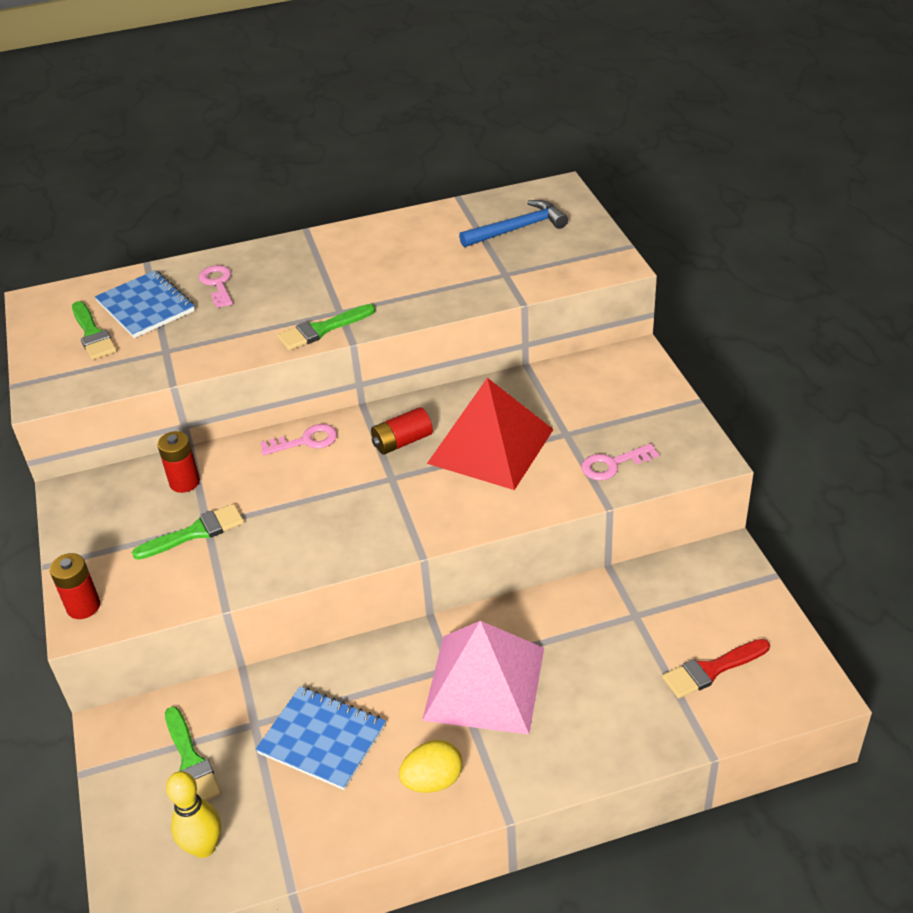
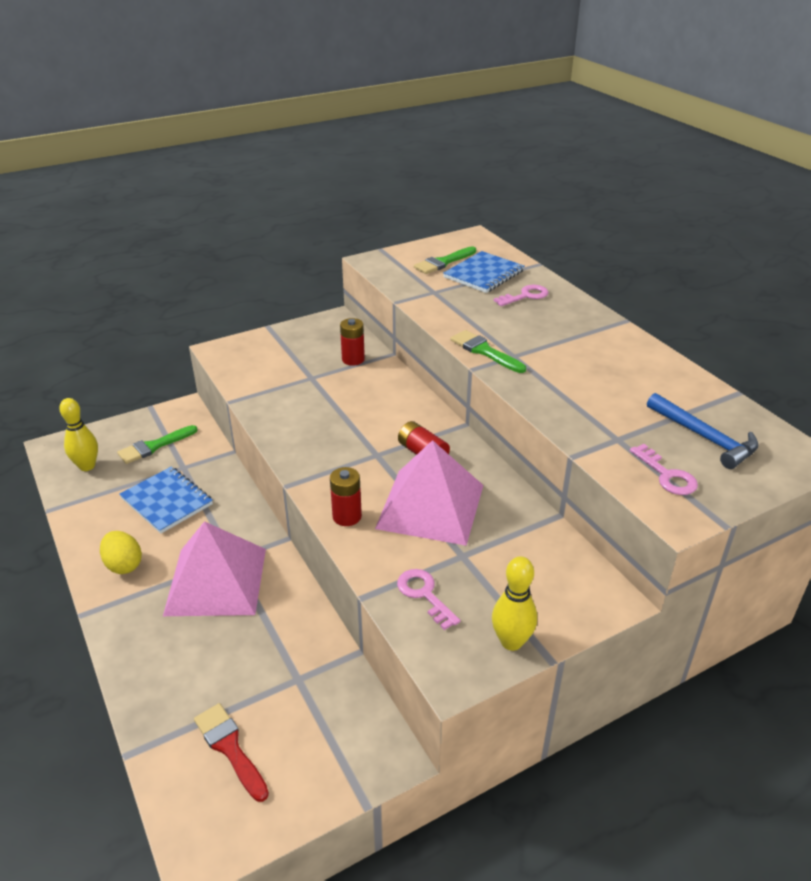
camera: 75 degrees right, 5 degrees down
(83, 606) = (232, 347): red battery -> red battery (347, 516)
(196, 532) = (303, 374): green brush -> none
(306, 441) = (410, 404): pink key -> pink key (667, 475)
(322, 739) = (167, 501): blue notebook -> blue notebook turned 60 degrees counterclockwise
(490, 446) = (430, 506): red pyramid -> pink pyramid
(676, 419) = (511, 642): none -> yellow bowling pin

